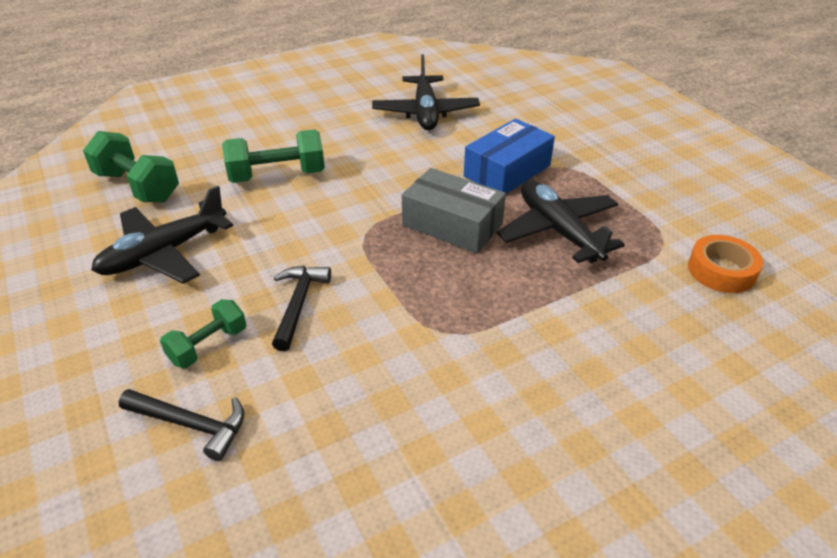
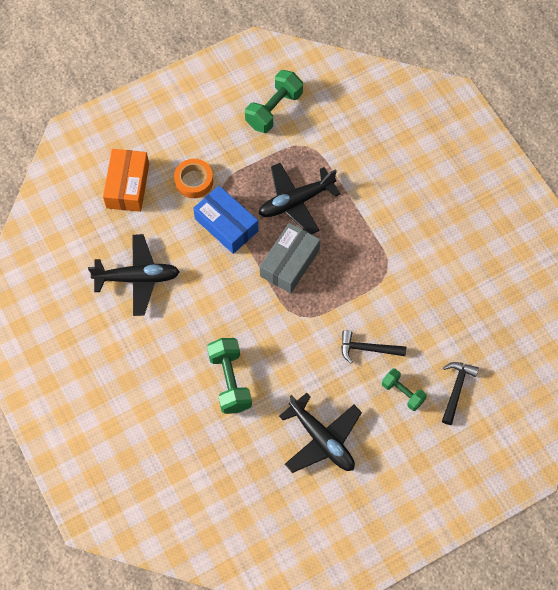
camera: 90 degrees left, 25 degrees up
(137, 186) = (243, 480): green dumbbell -> green dumbbell (274, 109)
(548, 104) = (128, 186): none -> orange box
(721, 271) = (332, 123): orange tape -> orange tape (194, 181)

